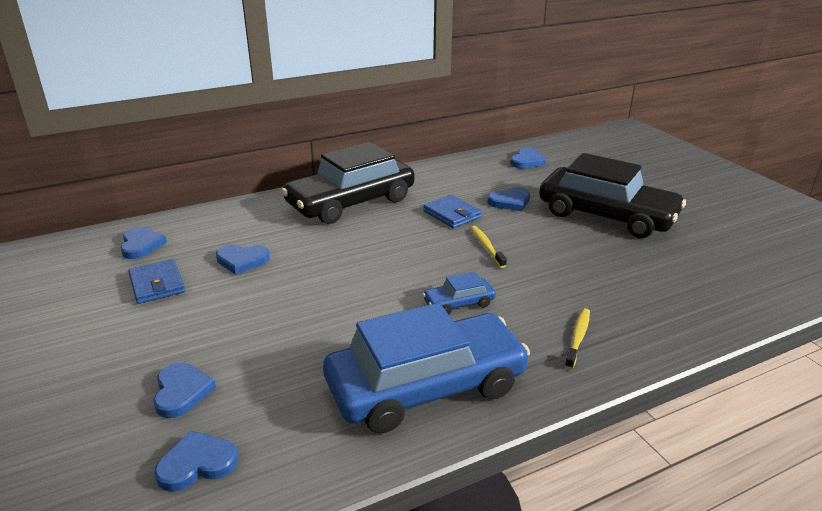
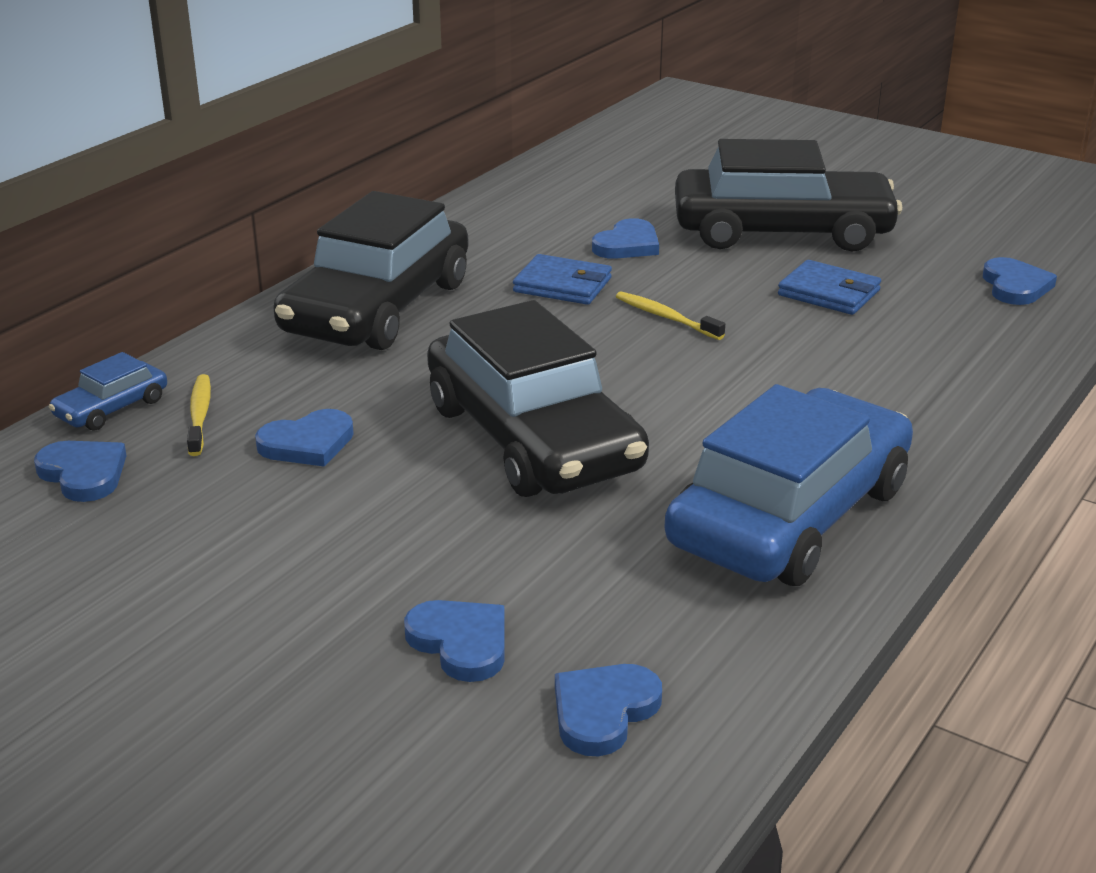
camera: 30 degrees left, 0 degrees up
(157, 284) = (205, 521): blue wallet -> blue wallet (829, 293)
(343, 292) = (532, 438): none -> black car
(458, 303) = (714, 403): blue car -> blue car (111, 408)
(527, 161) = (585, 177): blue heart -> blue heart (1015, 286)
(578, 337) = (908, 398): yellow toothbrush -> yellow toothbrush (199, 415)

